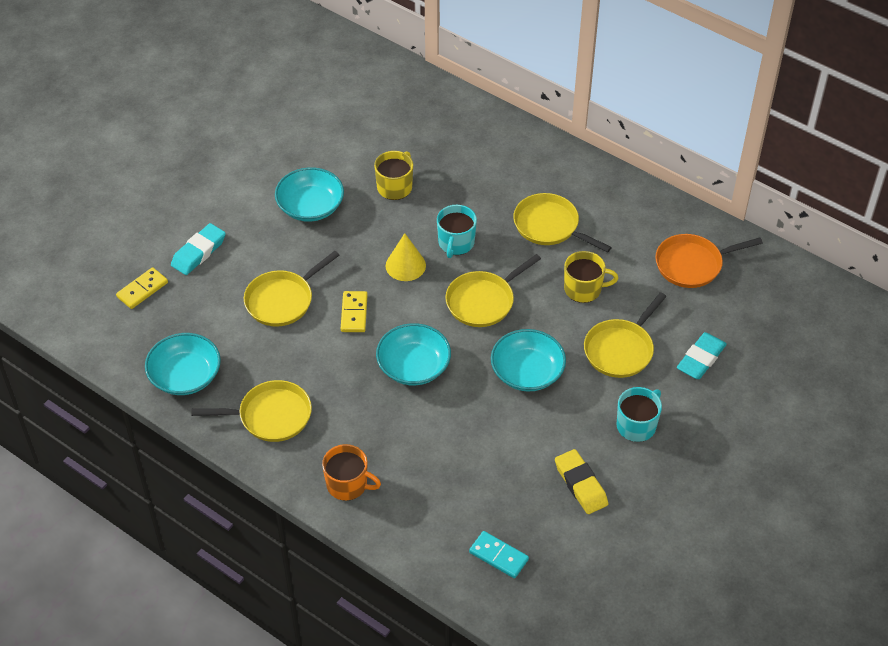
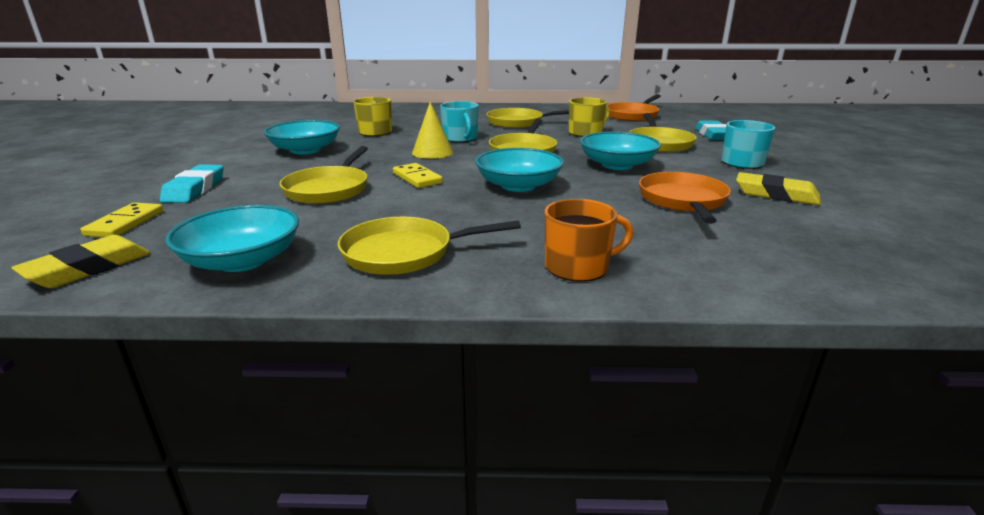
camera: 35 degrees left, 25 degrees down
(111, 342) = (88, 268): none -> yellow eraser
(270, 416) = (404, 253): yellow pan -> yellow pan turned 150 degrees counterclockwise
(498, 556) = (823, 254): turquoise domino -> none
(501, 453) = (683, 201): none -> orange pan

